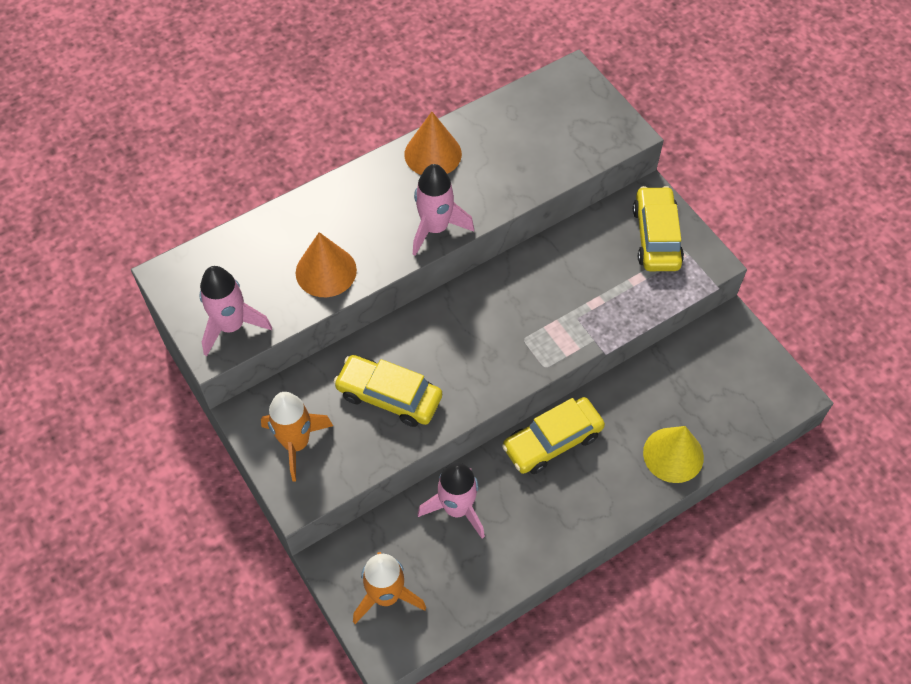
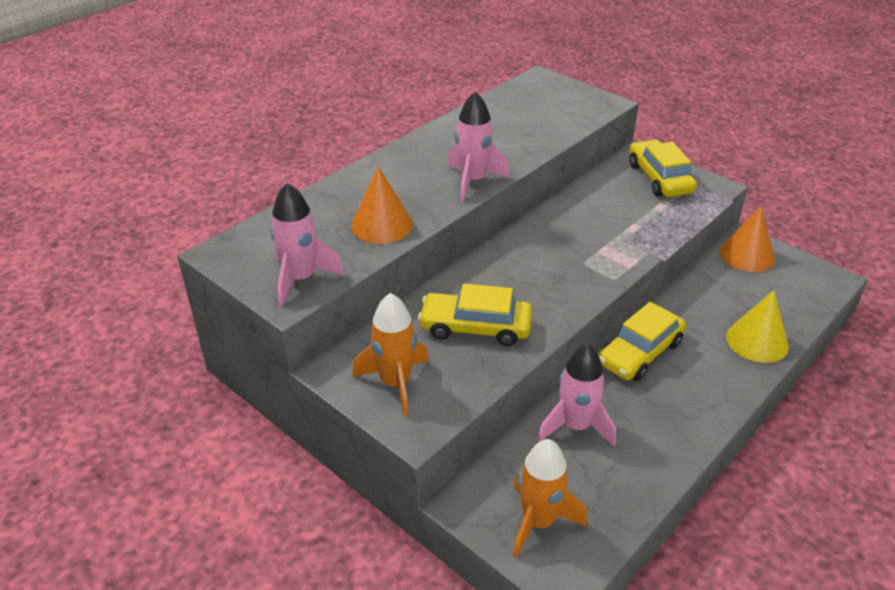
camera: 15 degrees left, 20 degrees down
(433, 154) = (446, 137): orange cone -> orange cone (747, 255)

